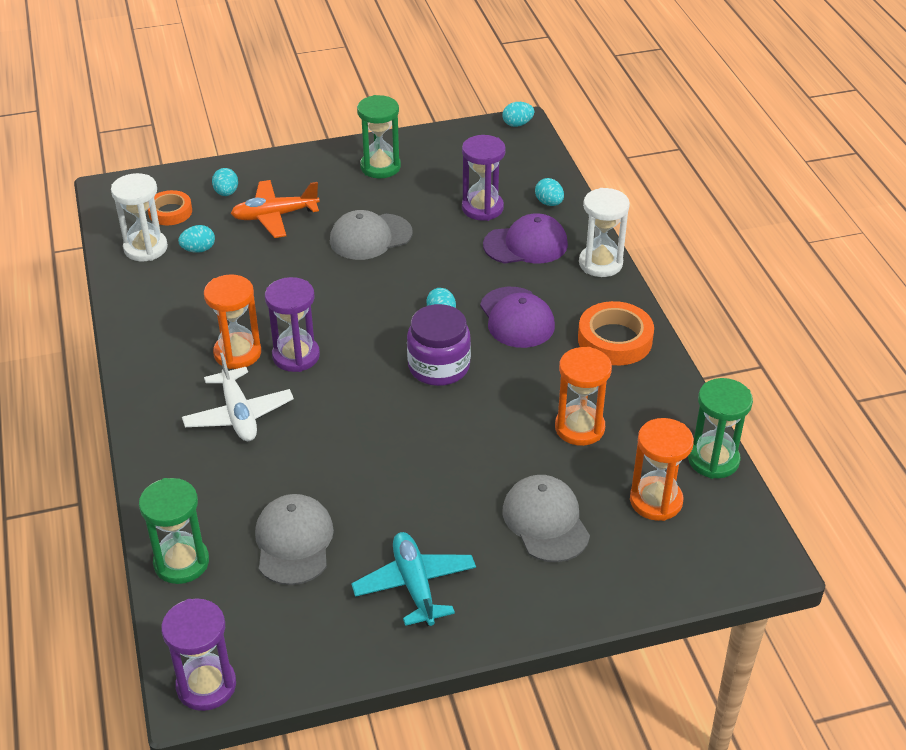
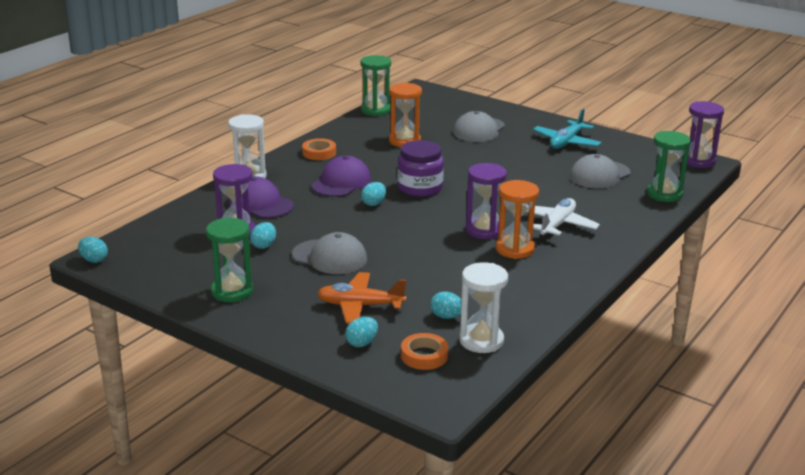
camera: 130 degrees left, 15 degrees down
(274, 216) = (360, 306): orange plane -> orange plane turned 150 degrees clockwise
(549, 203) = (199, 212): turquoise egg -> turquoise egg (264, 245)
(614, 340) = (319, 153): orange tape -> orange tape, size x0.65
(656, 501) = (424, 114): orange hourglass -> none

